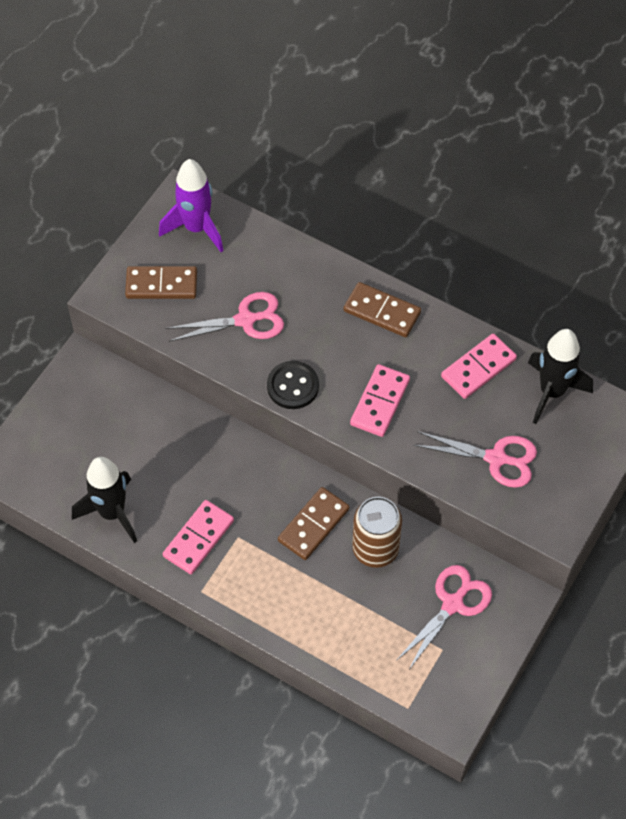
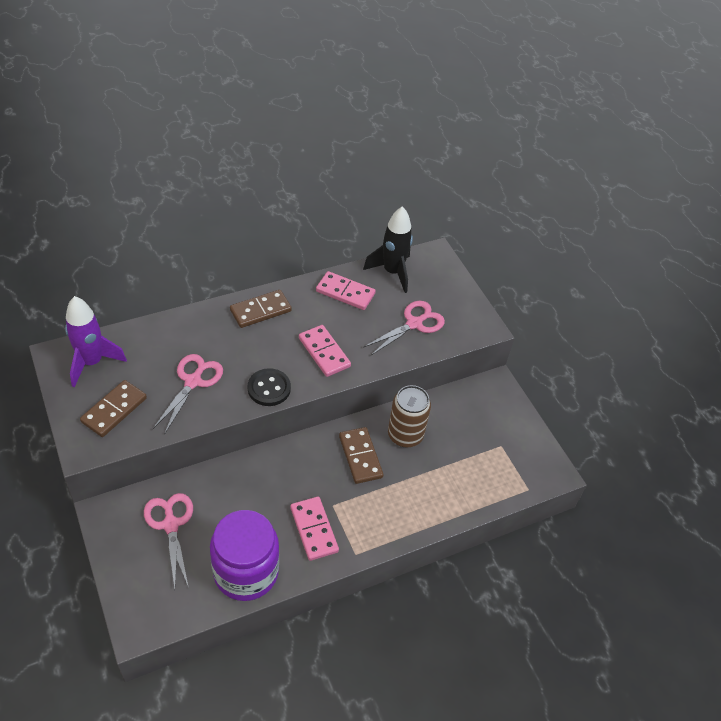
camera: 60 degrees left, 10 degrees down
(112, 513) = (246, 572): black rocket -> purple jar
(452, 604) = (474, 420): pink scissors -> pink scissors (171, 525)
(478, 368) = (345, 293): pink domino -> pink domino turned 60 degrees counterclockwise

